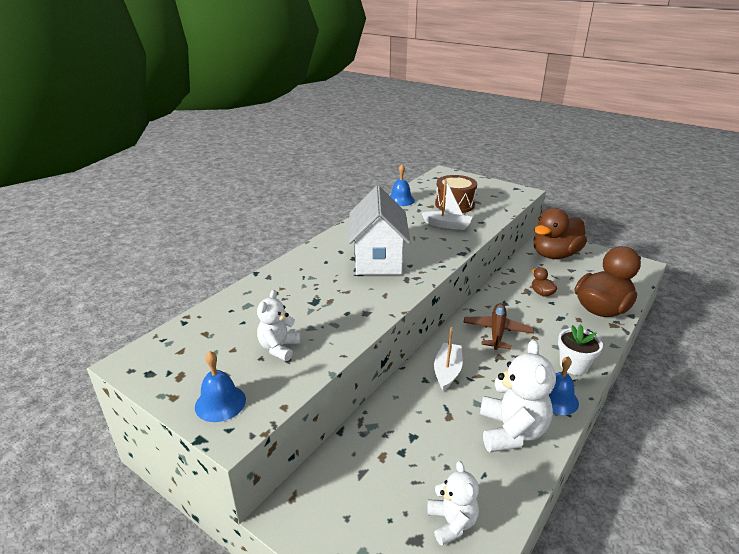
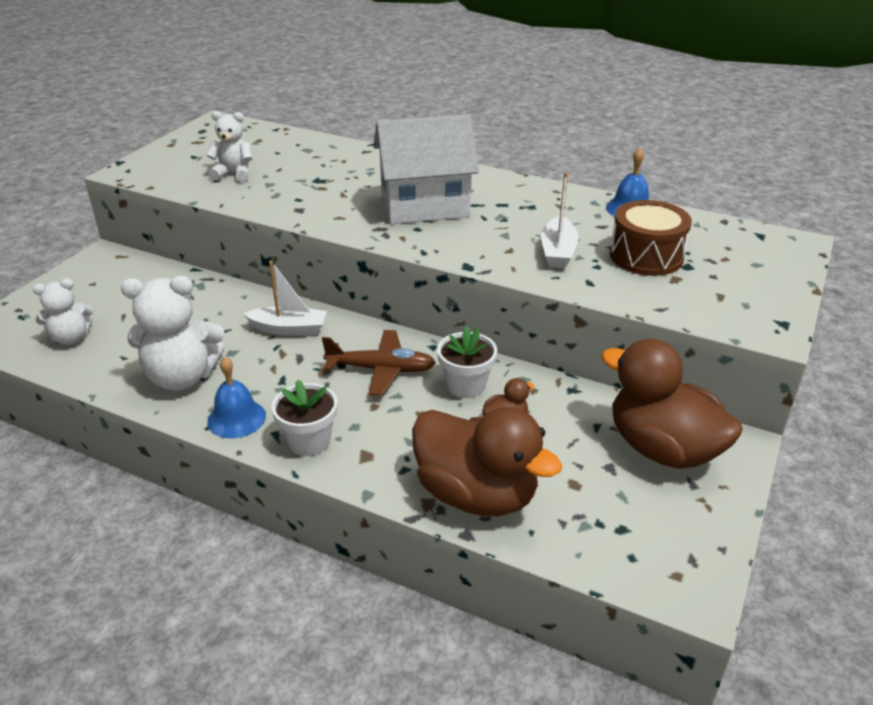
camera: 80 degrees right, 5 degrees up
(220, 403) = (160, 162): blue bell -> none
(511, 302) = (466, 385): none -> white flower pot

